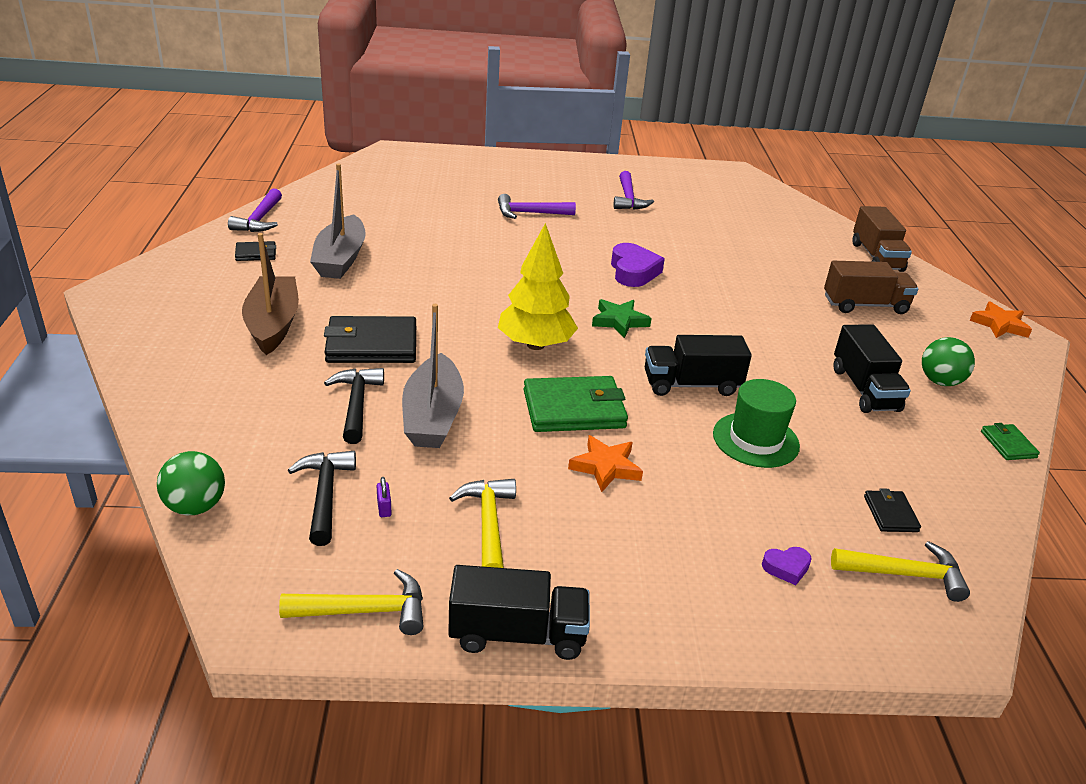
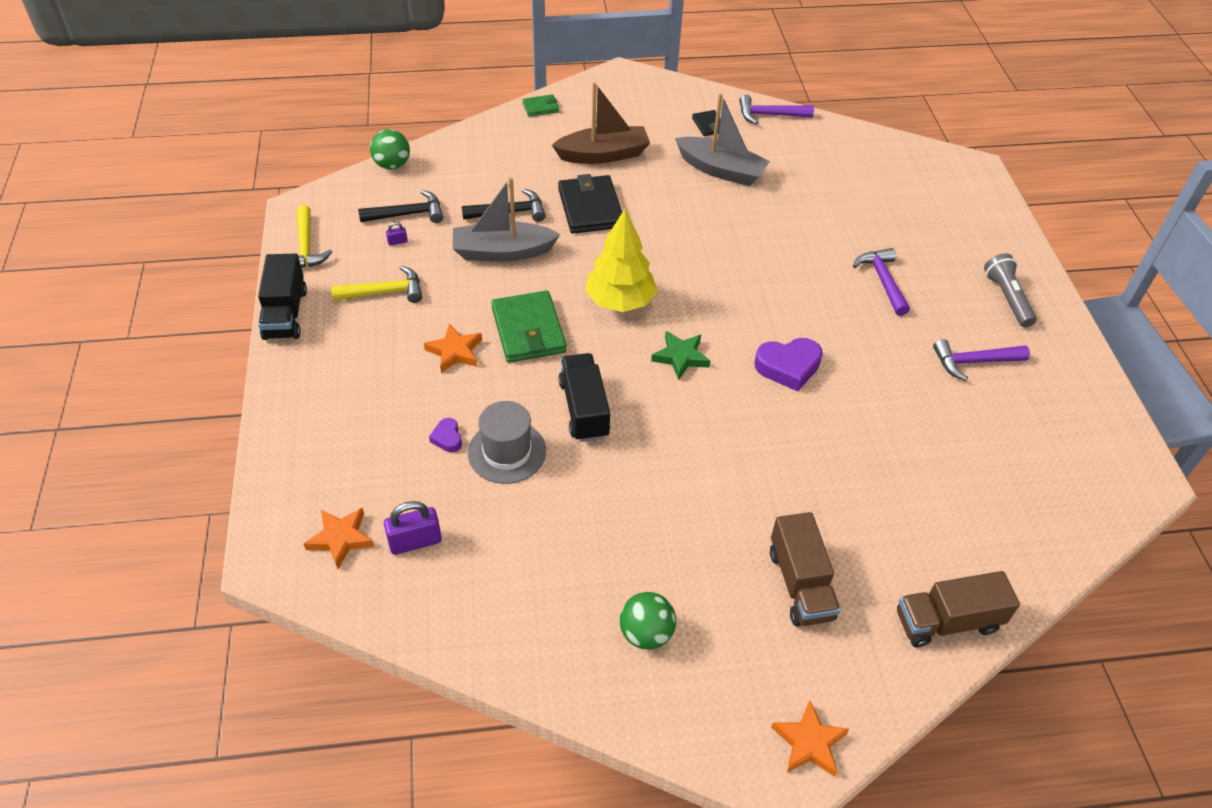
camera: 85 degrees right, 15 degrees up
(340, 259) = (721, 170): grey boat -> grey boat turned 150 degrees counterclockwise
(559, 173) = (1007, 298): none -> grey flashlight
(755, 440) = (507, 452): green hat -> grey hat
(786, 568) = (346, 458): purple heart -> purple heart (447, 438)
(864, 389) = (610, 553): black truck -> none
(890, 514) = (415, 541): black wallet -> purple padlock
(905, 574) = (341, 539): yellow hammer -> orange star
(1008, 444) = (536, 675): green wallet -> green wallet (541, 107)

